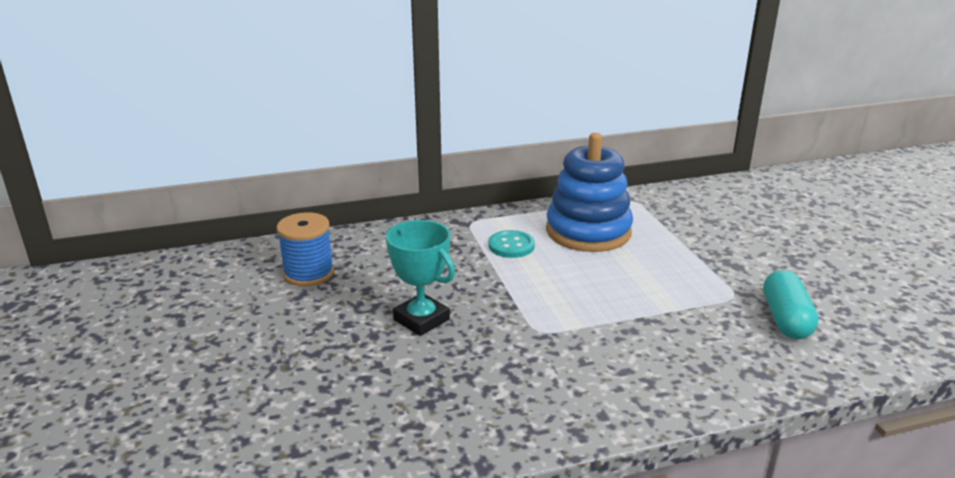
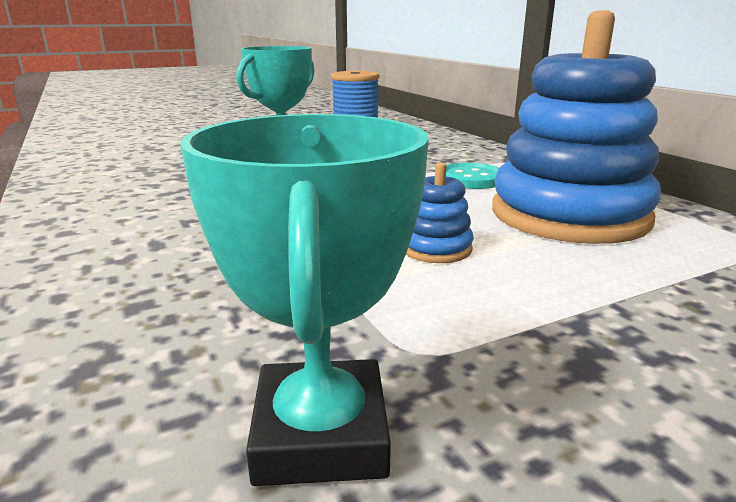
camera: 80 degrees right, 5 degrees down
(635, 277) = (436, 248): none -> blue stacking toy
(785, 319) = (321, 434): turquoise capsule -> turquoise trophy

